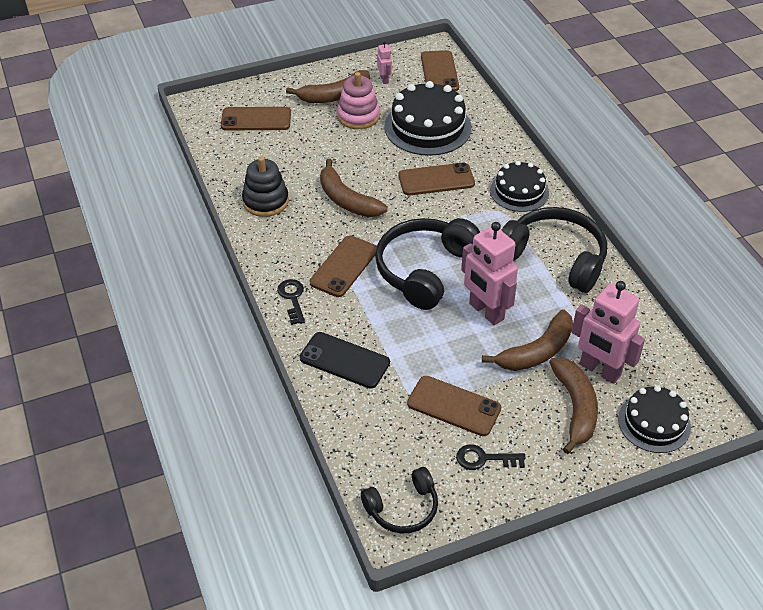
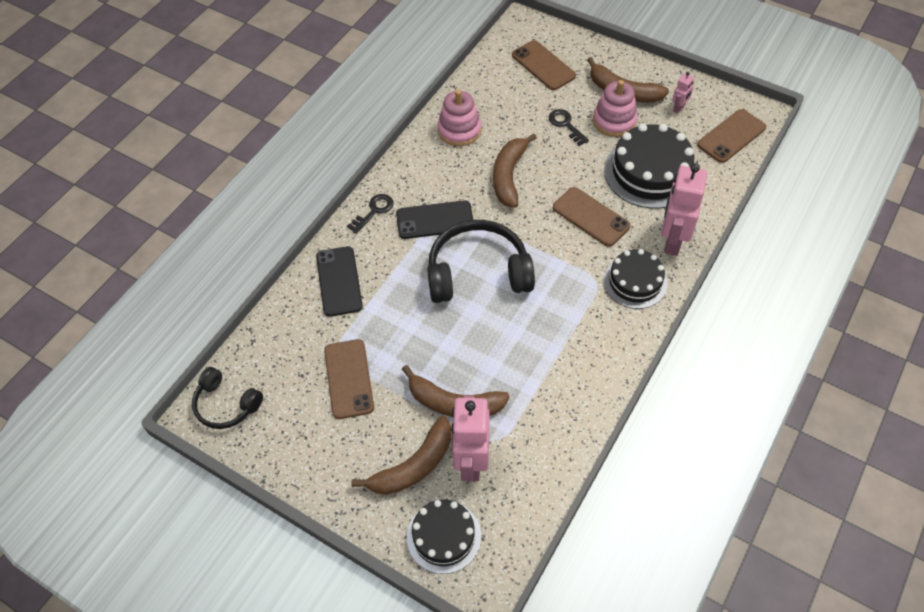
camera: 55 degrees right, 10 degrees up
(265, 201) = (459, 130): black stacking toy -> pink stacking toy
(344, 266) = (435, 220): brown phone -> black phone
(484, 459) = (311, 430): black key -> black key (565, 125)
(486, 311) = (468, 341): pink robot -> pink robot (672, 240)
(554, 258) = (576, 354): black headphones -> none

